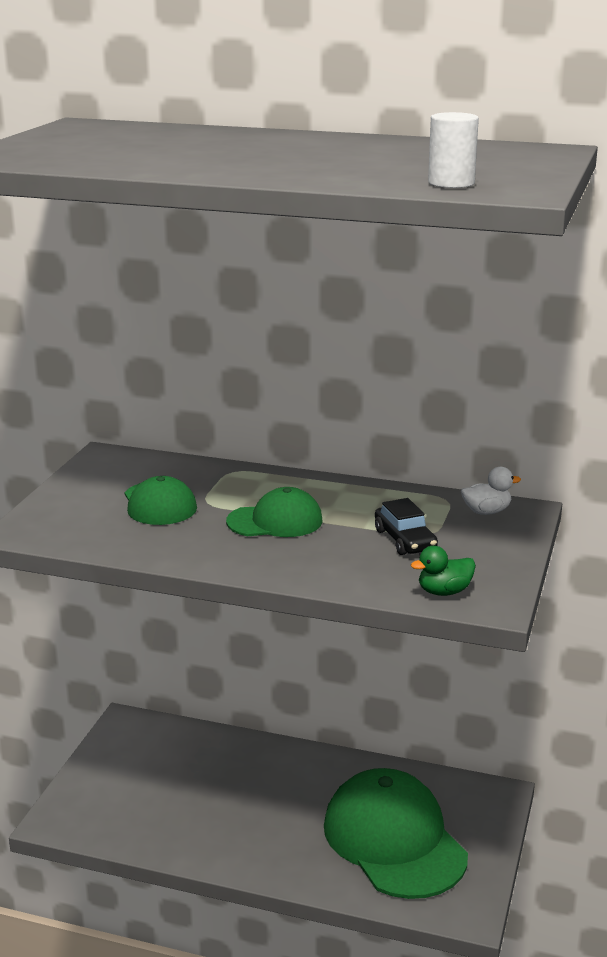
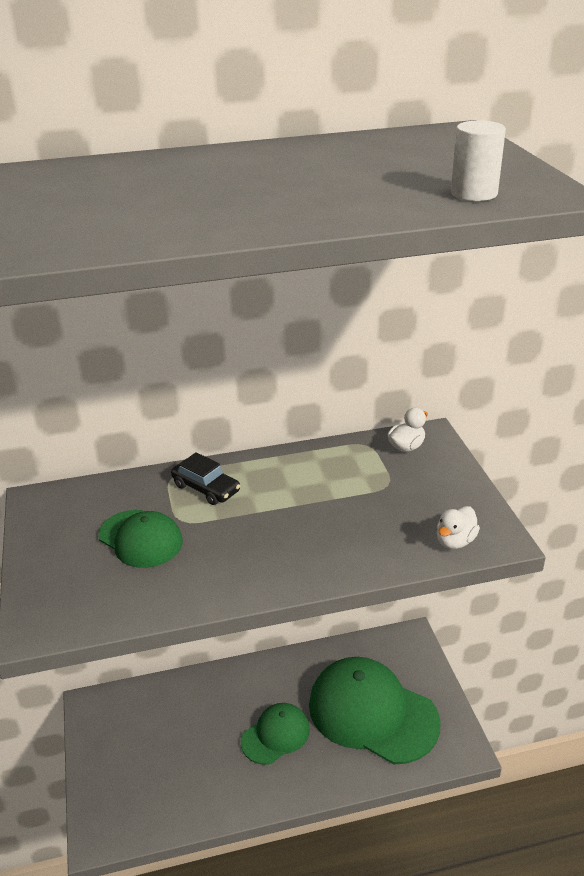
camera: 30 degrees left, 10 degrees up
(275, 521) = (259, 519): green cap -> green cap (275, 735)
(405, 540) = (376, 499): black car -> black car (206, 488)
(444, 592) = (455, 541): green duck -> white duck

